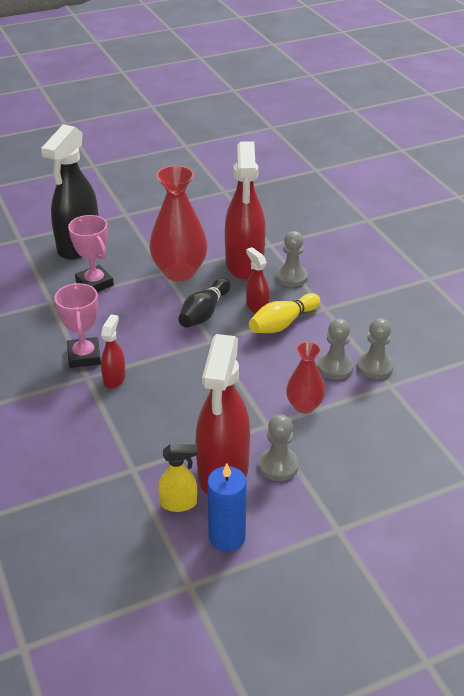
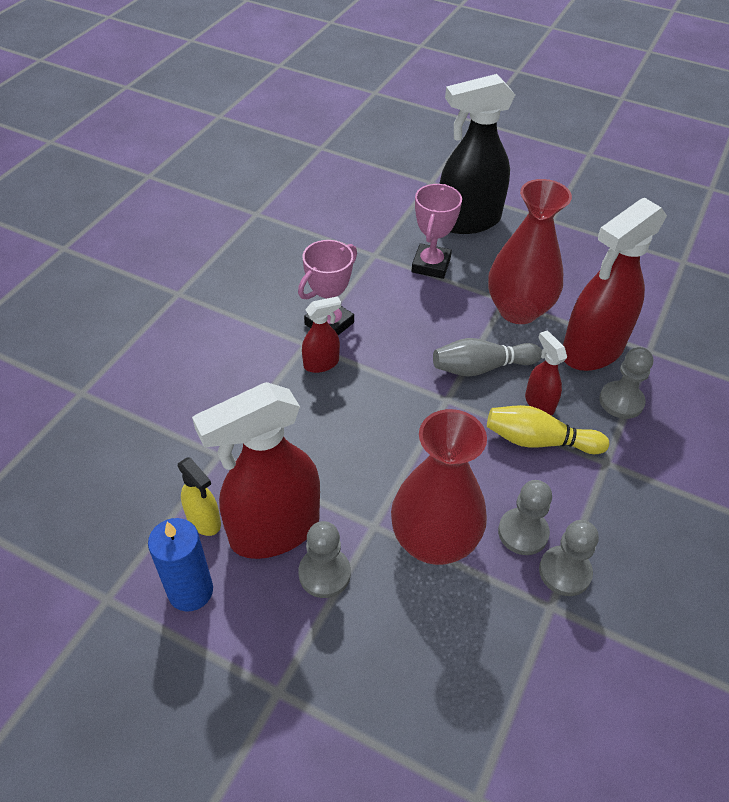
camera: 50 degrees right, 10 degrees up
(204, 313) = (481, 367): black bowling pin -> grey bowling pin
(257, 307) = (539, 403): red spray bottle -> red spray bottle turned 45 degrees counterclockwise
(304, 406) = (434, 541): red vase -> red vase, size x1.76

